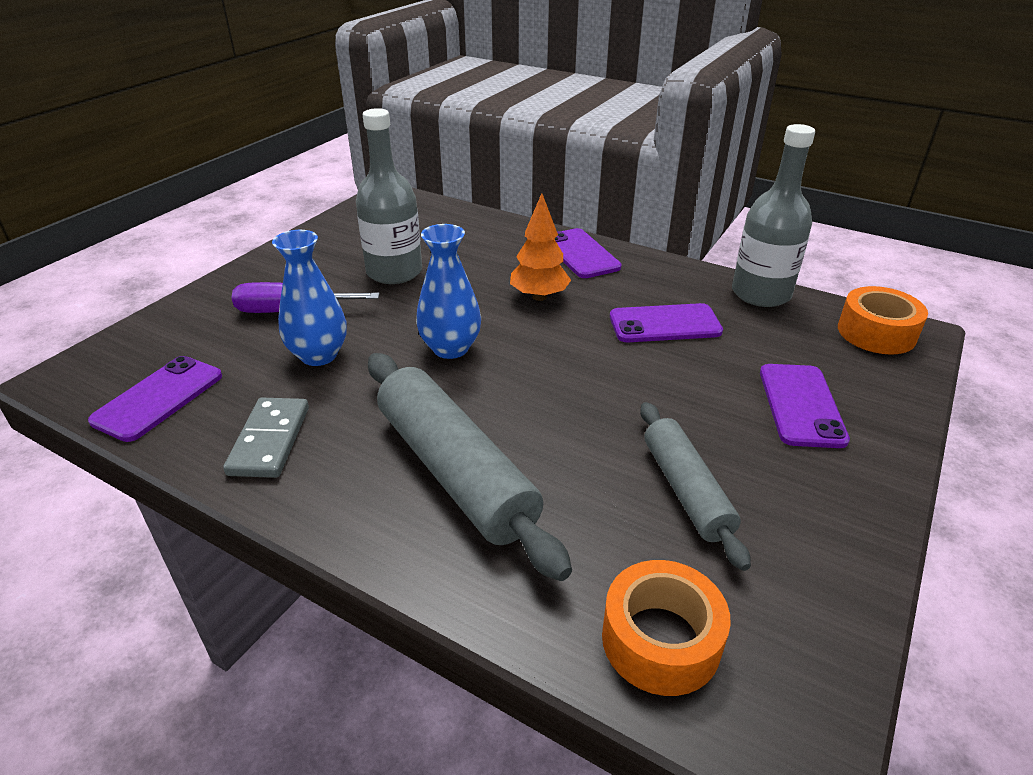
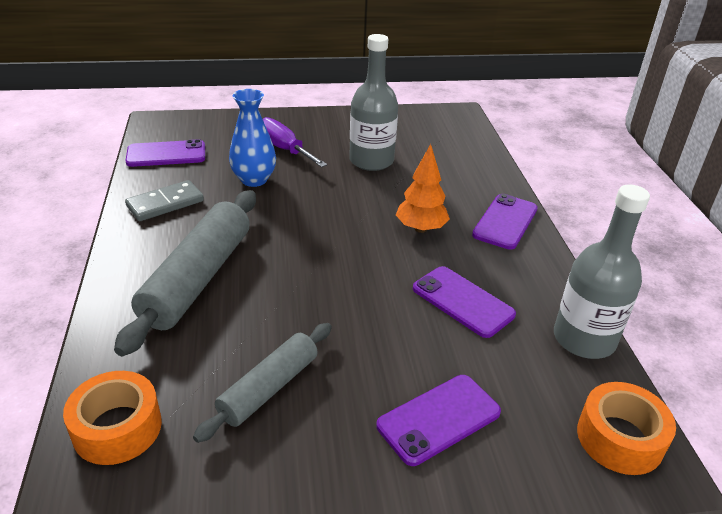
camera: 50 degrees right, 0 degrees up
(450, 348) = (315, 221): blue vase -> none

